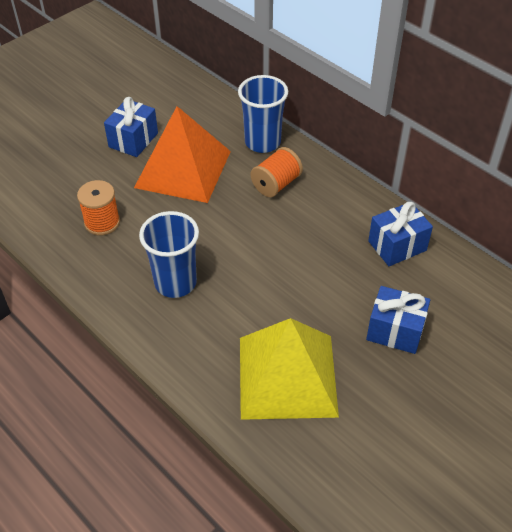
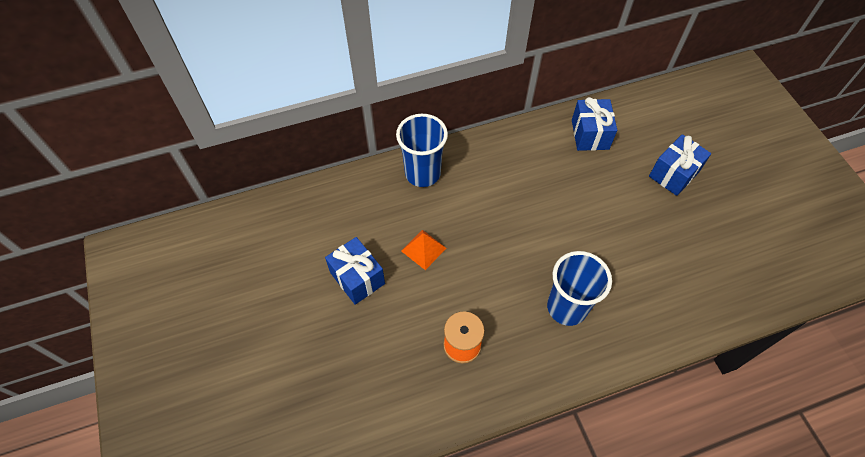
camera: 65 degrees left, 10 degrees up
(183, 169) = (423, 249): orange pyramid -> orange pyramid, size x0.41
(276, 184) = (482, 185): orange spool -> none
(287, 376) = (695, 262): yellow pyramid -> none

